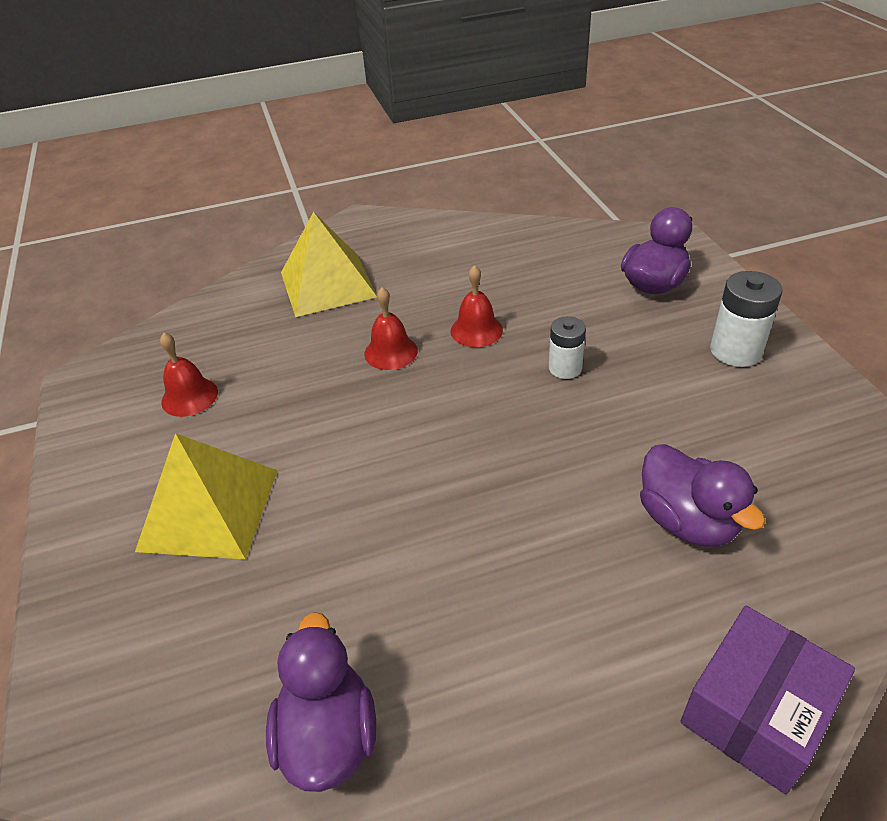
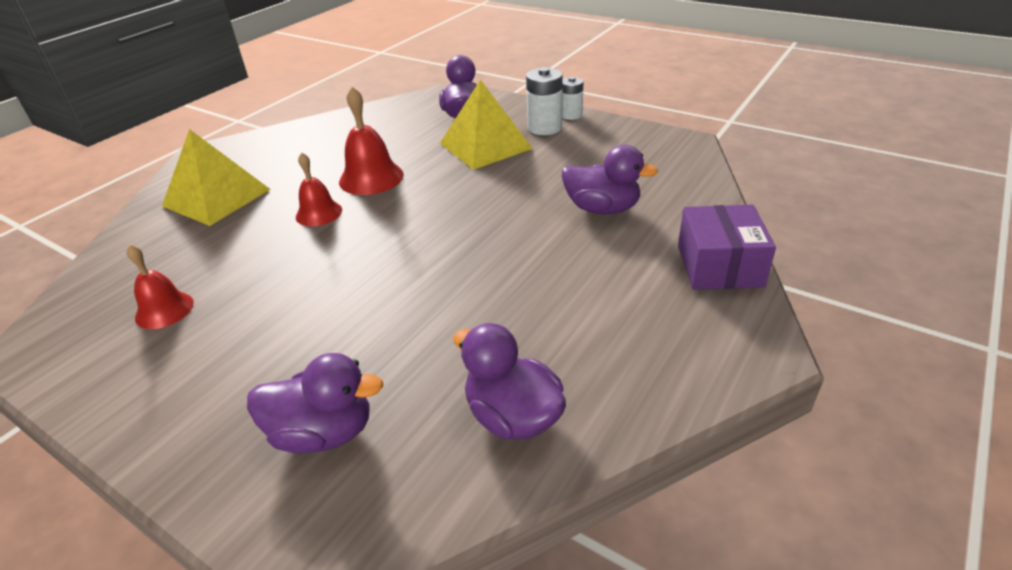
camera: 40 degrees left, 5 degrees down
(178, 621) = (323, 432): none -> purple duck
(209, 509) = (270, 361): yellow pyramid -> yellow pyramid (485, 146)
(476, 330) = (371, 178): red bell -> red bell, size x1.51
(565, 368) = (454, 173): white battery -> white battery (571, 115)

